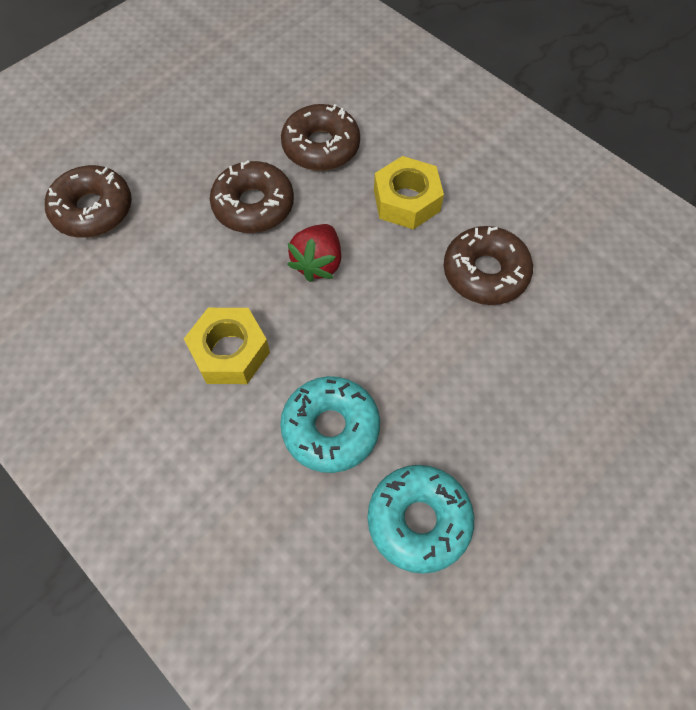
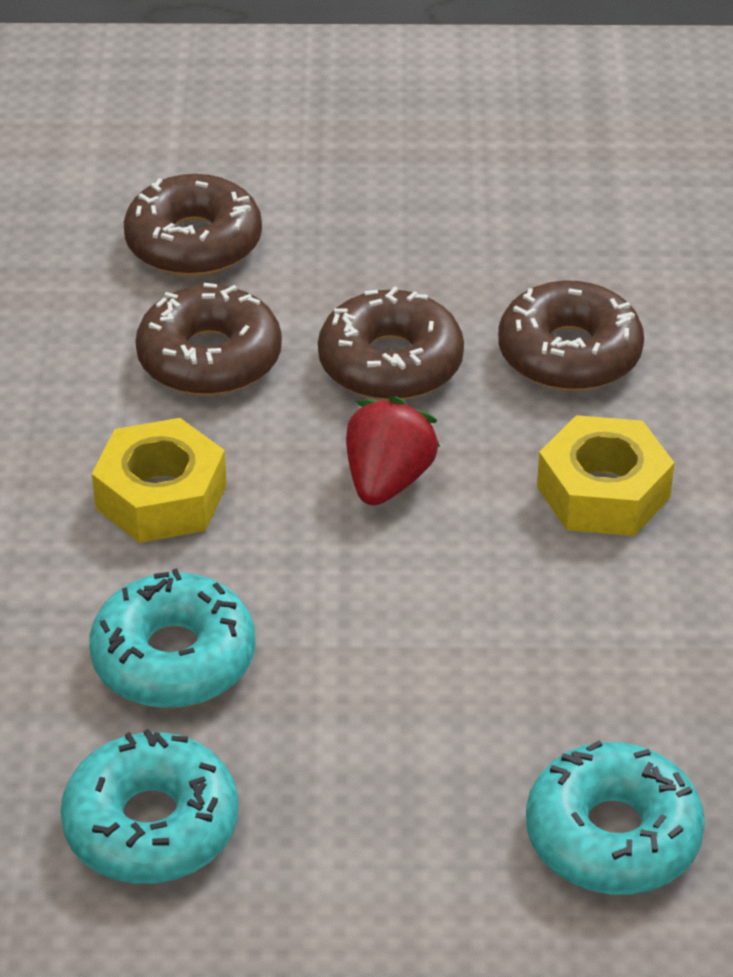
camera: 45 degrees right, 20 degrees down
(318, 263) = (387, 480): red strawberry -> red strawberry turned 135 degrees clockwise
(485, 273) = (598, 647): brown donut -> brown donut (209, 358)
(586, 353) = (612, 835): none -> turquoise donut

